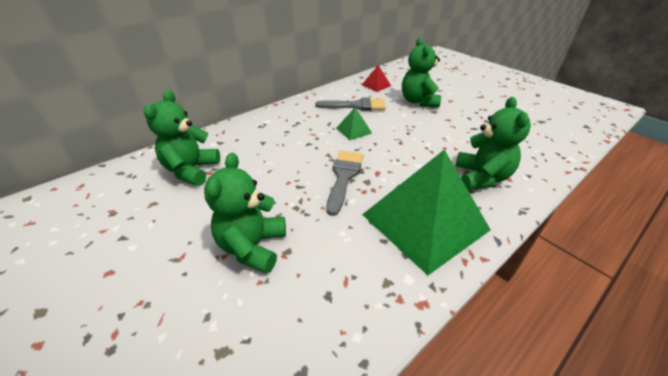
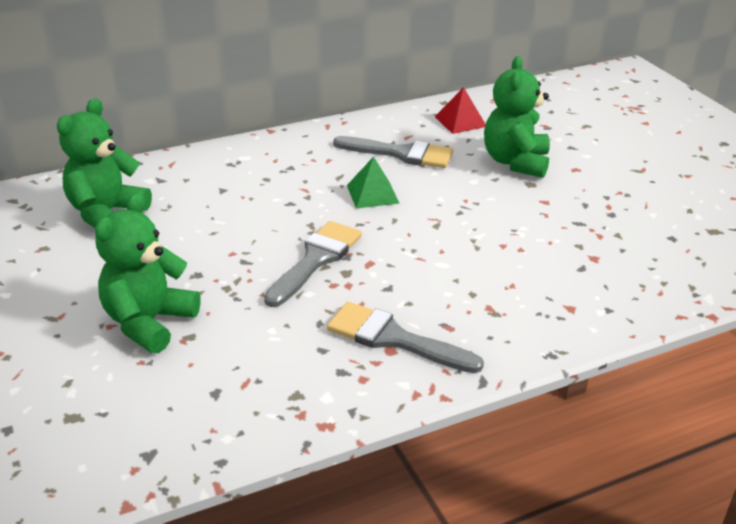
camera: 15 degrees right, 5 degrees down
(424, 221) = (394, 339): green pyramid -> grey brush
(481, 177) = (527, 298): green teddy bear -> none

